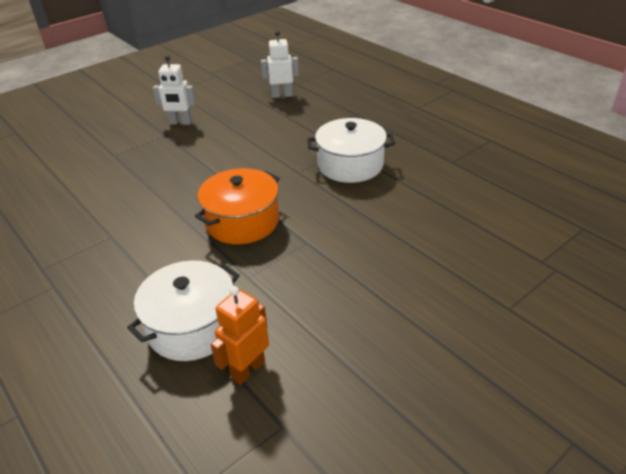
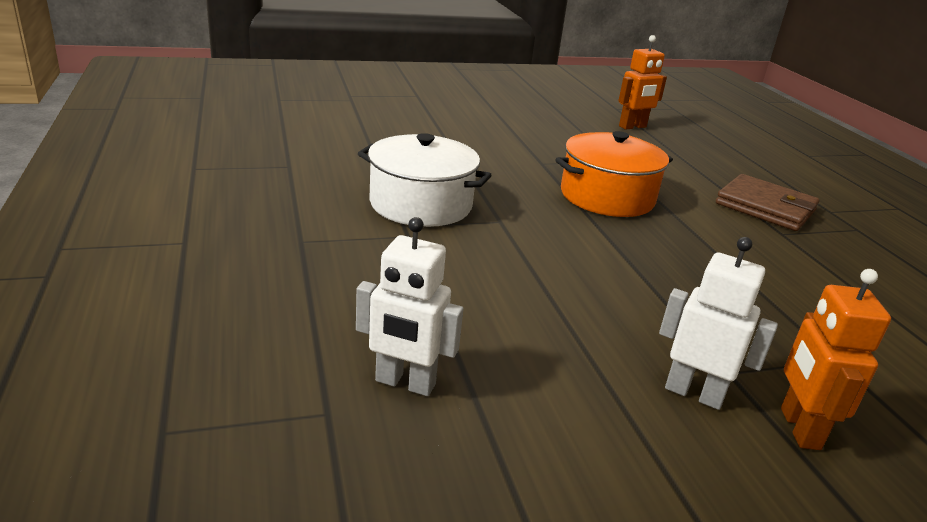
camera: 160 degrees left, 10 degrees down
(114, 264) = (765, 207): none -> brown wallet
(142, 124) = (799, 428): none -> orange robot
(192, 326) = (674, 152): white pot -> none

